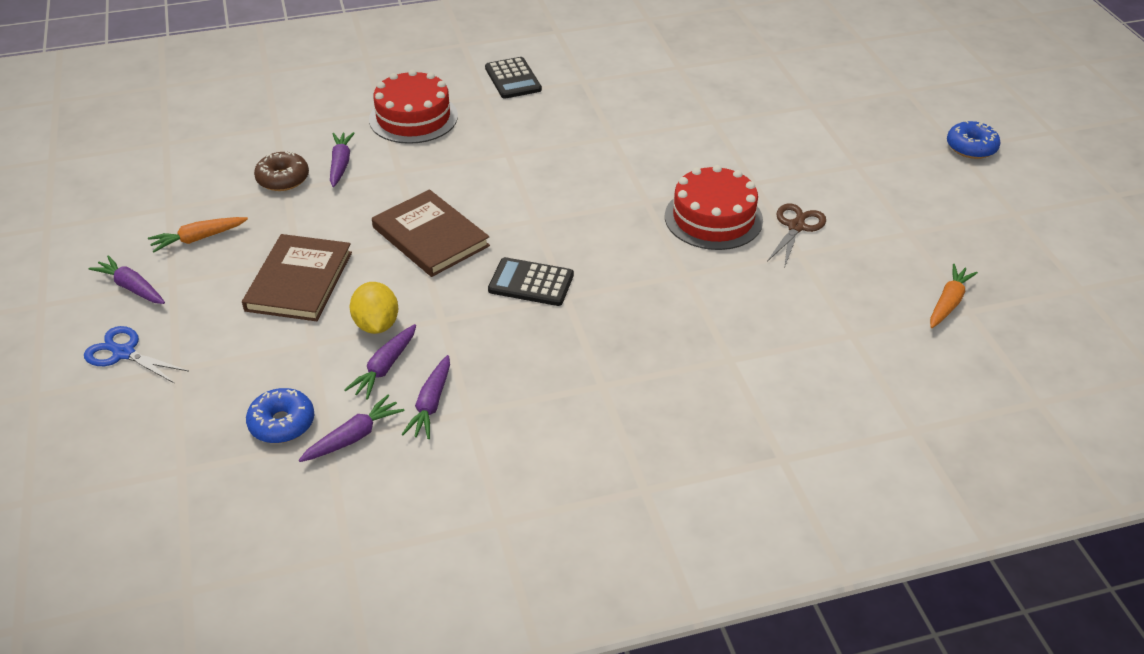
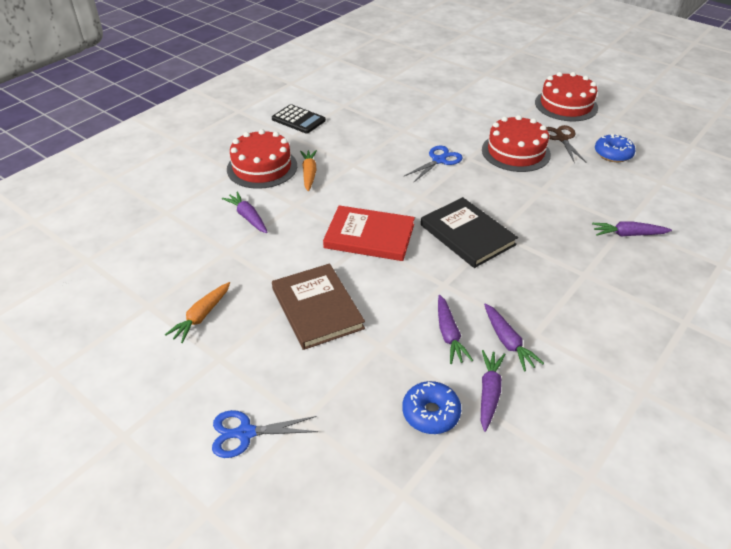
camera: 35 degrees left, 0 degrees up
(132, 287) = (190, 379): purple carrot -> purple carrot (628, 234)
(283, 179) = (217, 245): brown donut -> none
(376, 325) = (407, 310): yellow lemon -> none
(430, 237) = (369, 236): brown book -> red book
(531, 283) = (467, 235): black calculator -> black book
(608, 189) = (439, 160): none -> blue scissors
(865, 188) = (566, 105): none -> red cake
(948, 302) = (678, 145): orange carrot -> orange carrot (309, 174)
(971, 147) = (585, 66): blue donut -> blue donut (613, 154)

